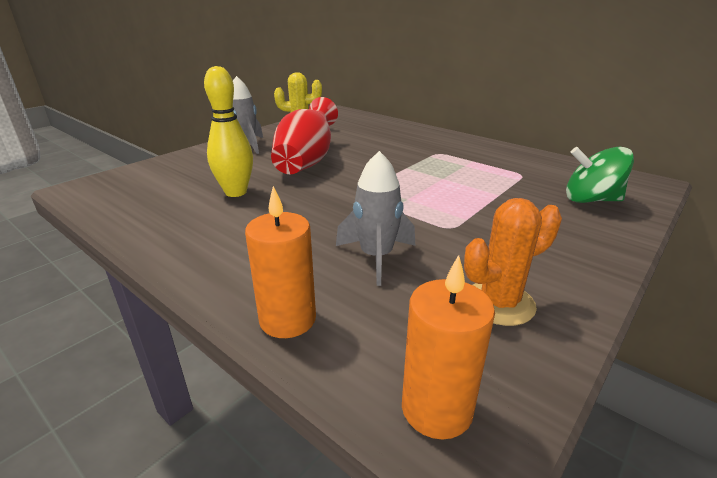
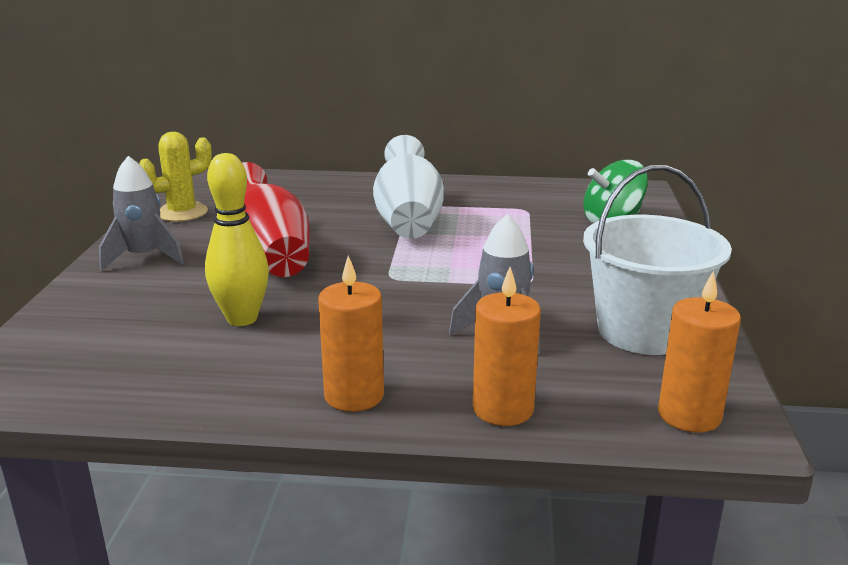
camera: 35 degrees left, 5 degrees down
(214, 264) = (354, 395): none -> orange candle
(422, 161) = (408, 220): none -> white vase
(499, 303) = (644, 331): orange cactus -> white bucket

